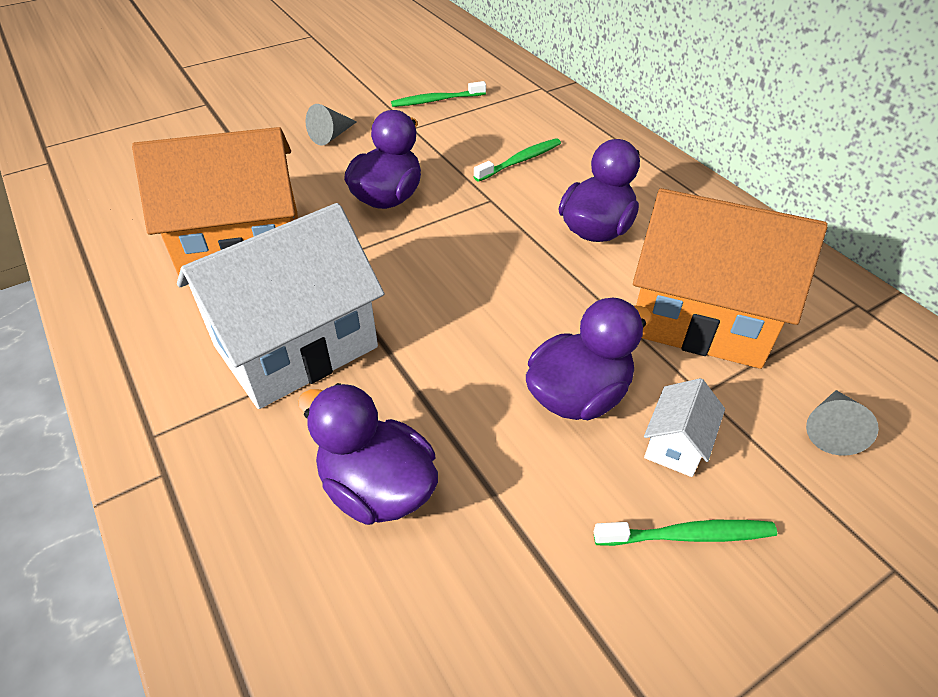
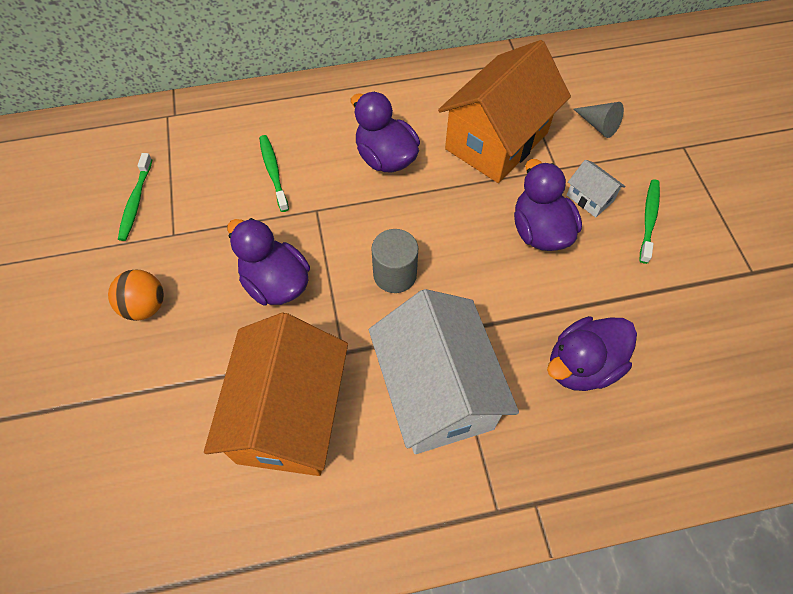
camera: 70 degrees left, 15 degrees up
(331, 136) = (145, 306): grey cone -> orange ball
(438, 276) = (395, 274): none -> grey cylinder

